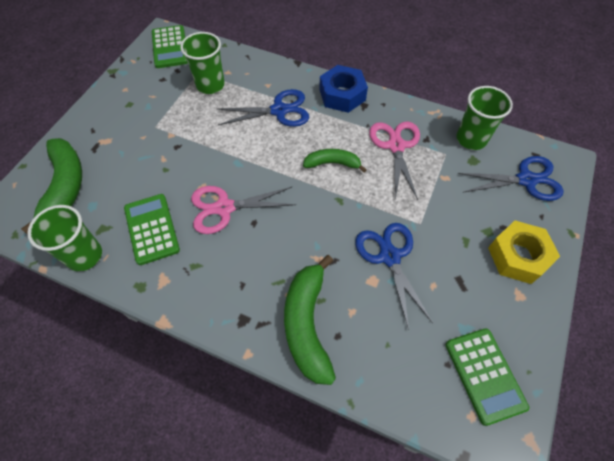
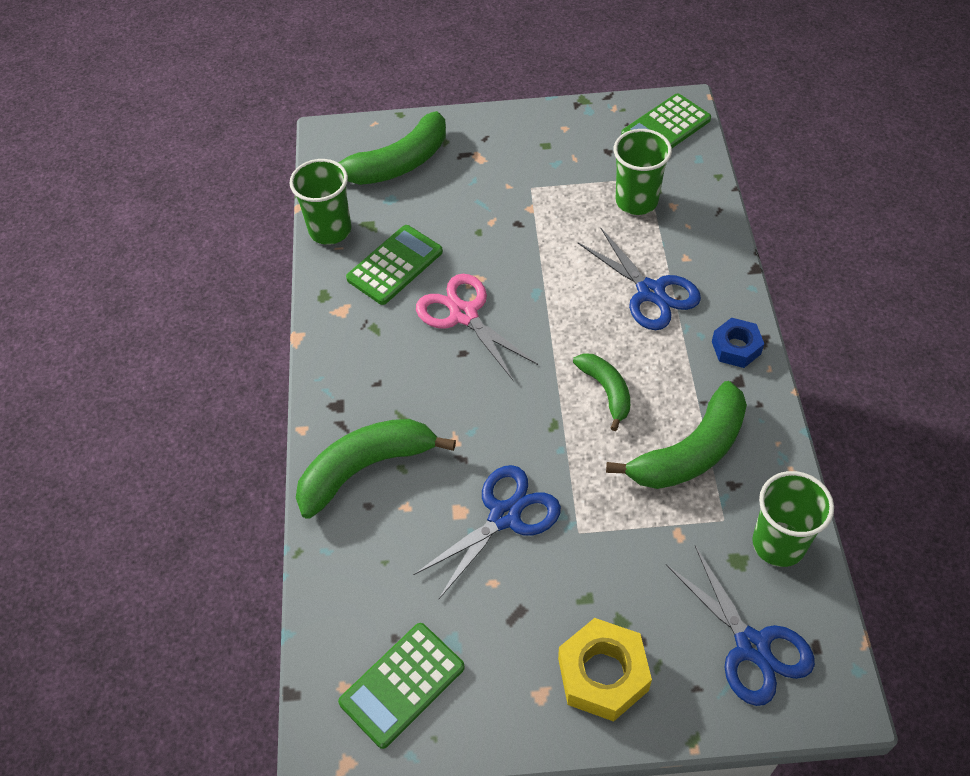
camera: 65 degrees right, 5 degrees down
(342, 95) = (736, 348): blue nut -> blue nut, size x0.64
(396, 146) = (690, 451): pink scissors -> green banana

